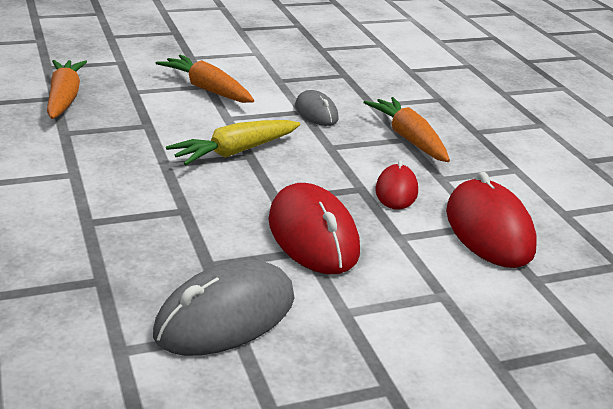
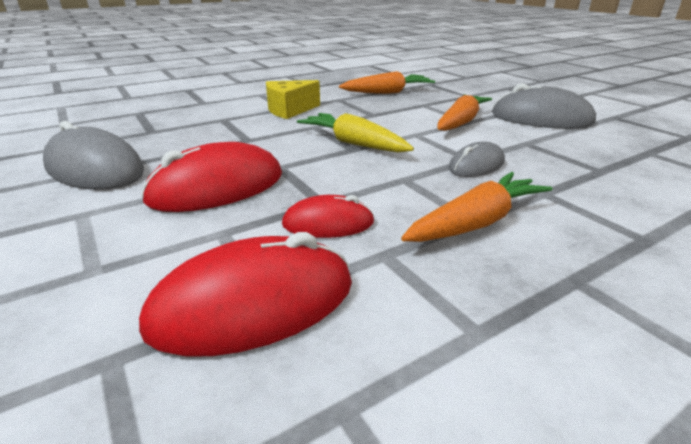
camera: 80 degrees right, 0 degrees up
(87, 171) = (289, 110): none -> yellow cheese
(223, 55) = (541, 118): none -> grey mouse

